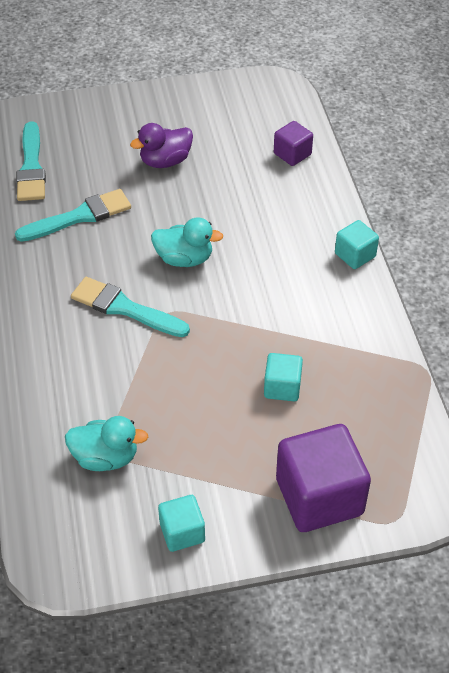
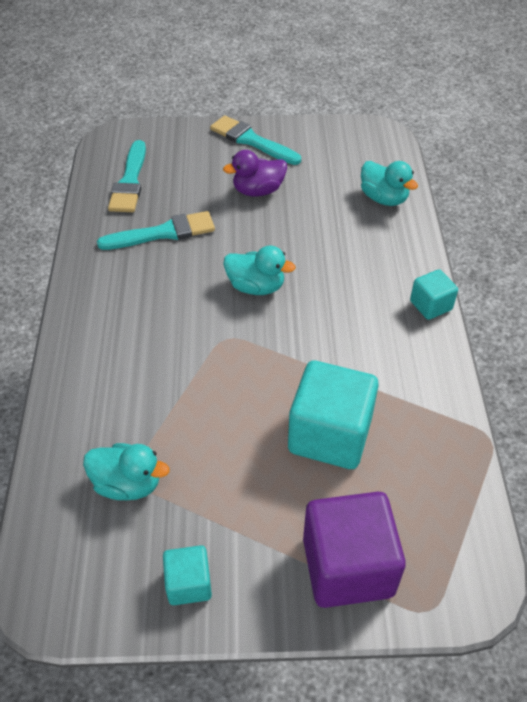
camera: 10 degrees right, 0 degrees up
(124, 308) = (185, 328): turquoise brush -> turquoise brush (251, 141)
(282, 387) = (330, 435): turquoise cube -> turquoise cube, size x1.93
(292, 154) = (383, 198): purple cube -> turquoise duck

